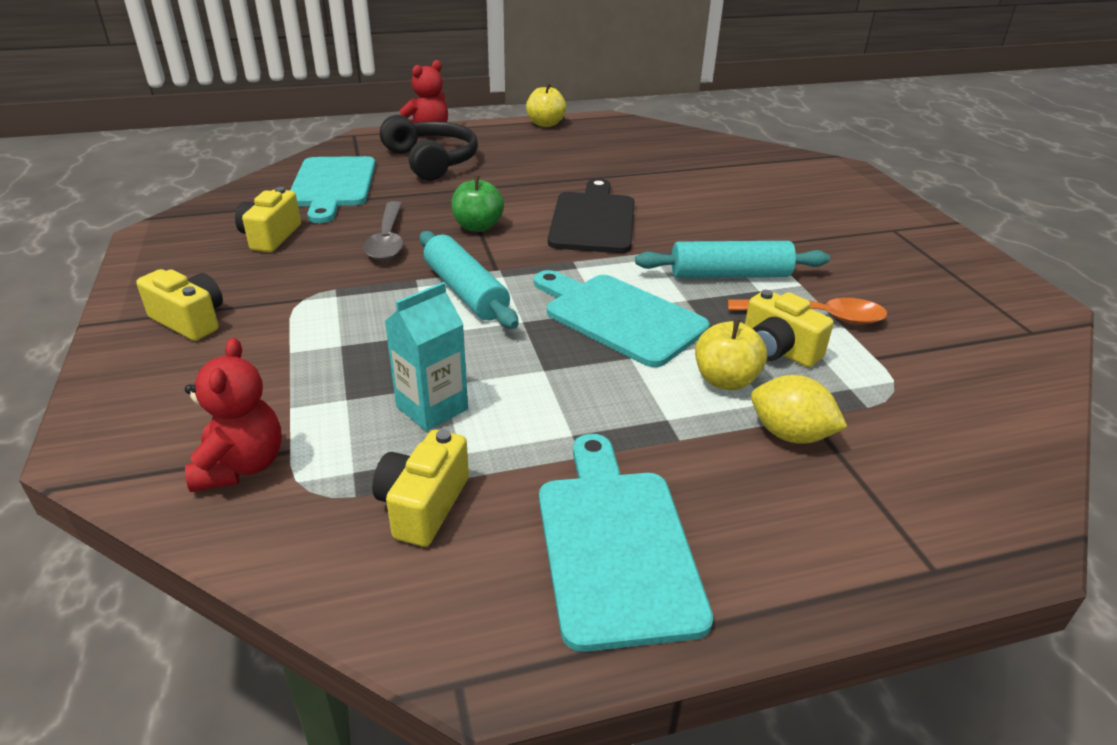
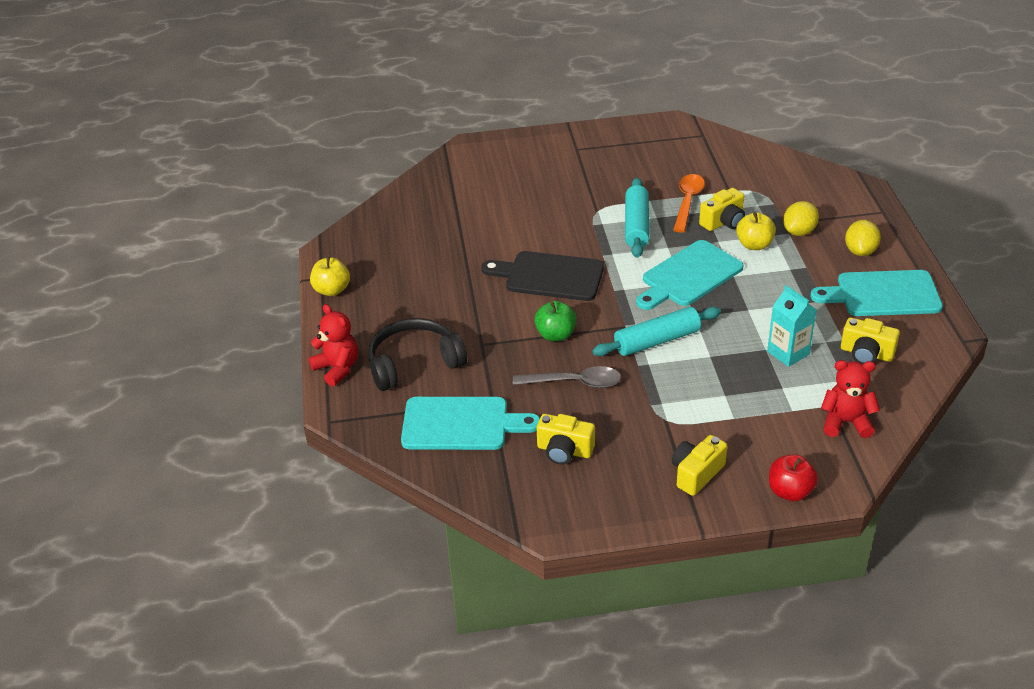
camera: 80 degrees left, 5 degrees up
(112, 398) = (790, 491): none -> red apple
(759, 519) = (860, 251): none -> yellow lemon

